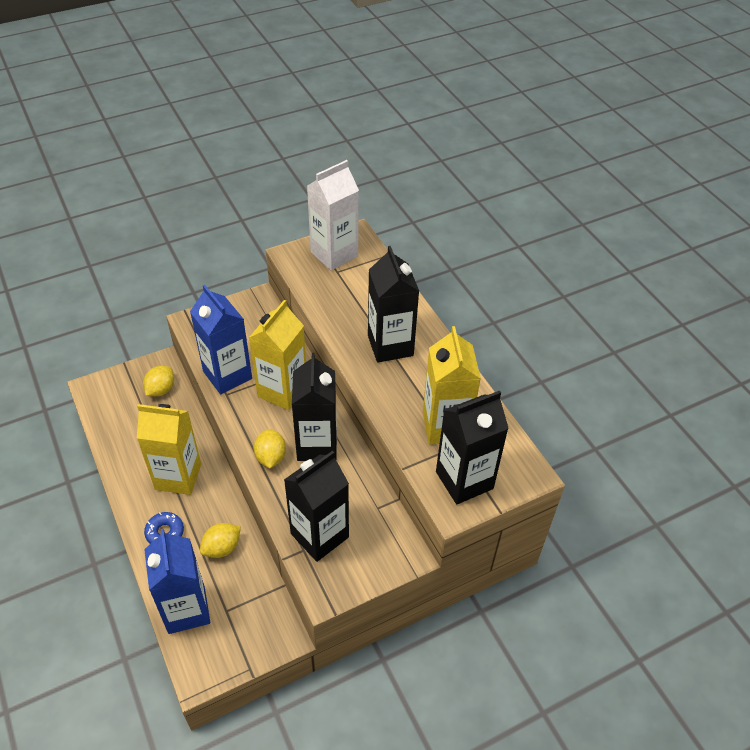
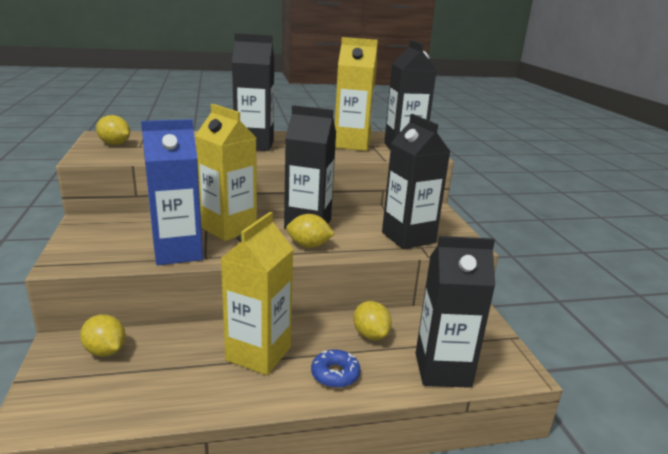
camera: 75 degrees left, 25 degrees down
(186, 610) = (442, 370): blue carton -> black carton
(334, 254) = (115, 144): white carton -> yellow lemon

